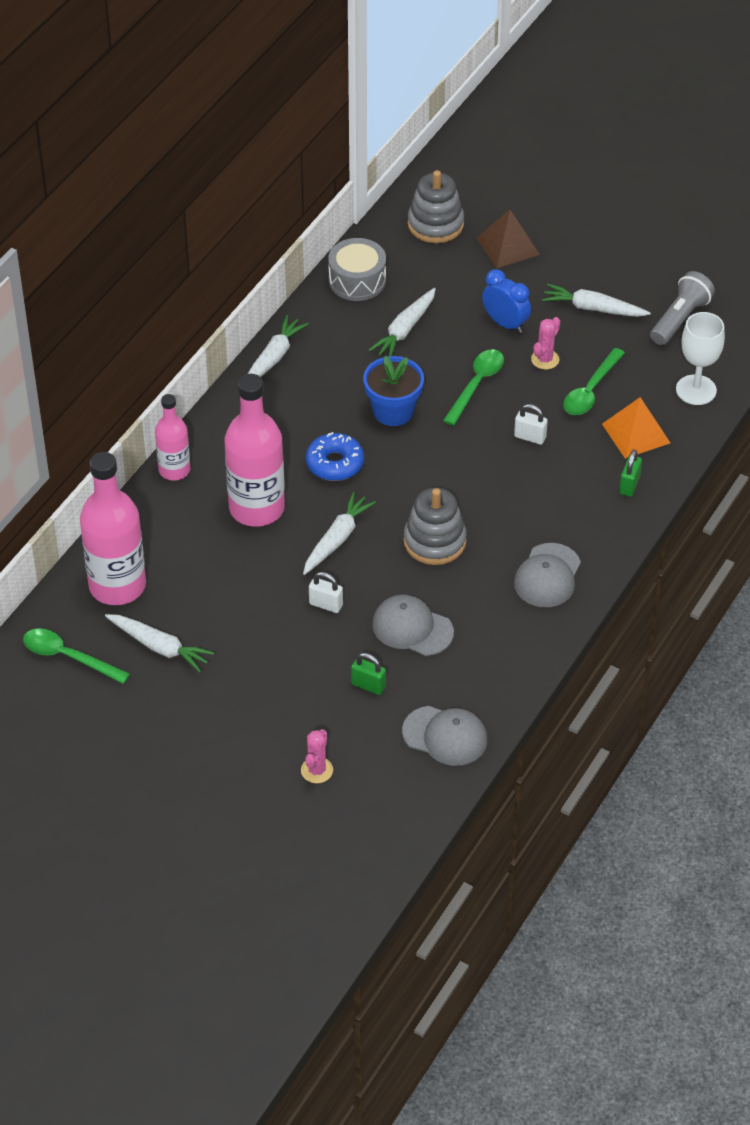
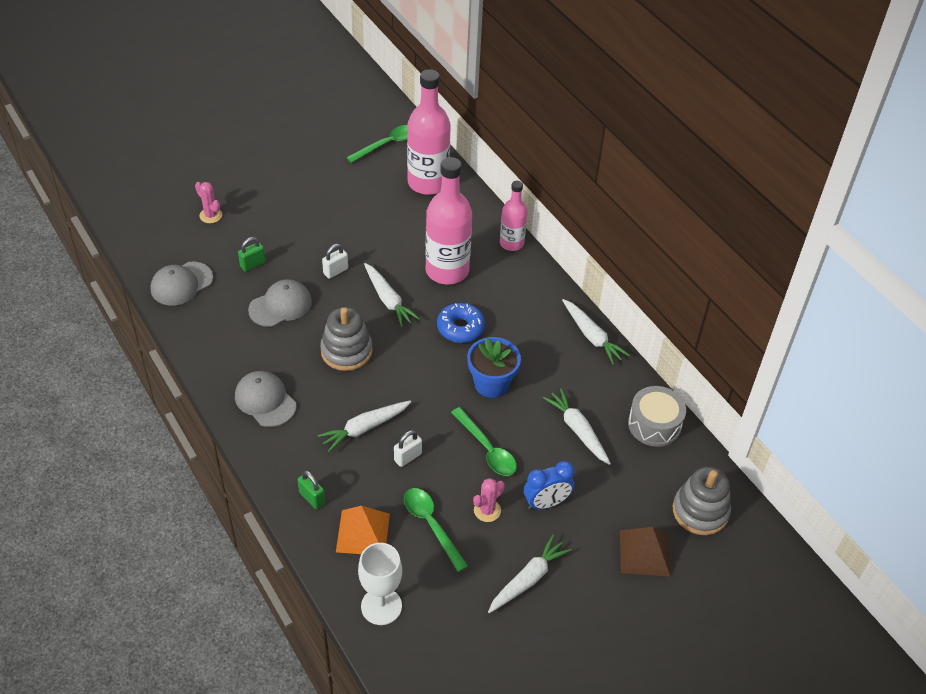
camera: 115 degrees right, 0 degrees up
(159, 647) = (363, 183): white carrot -> white carrot (364, 428)
(545, 359) = (487, 510): pink cactus -> pink cactus turned 75 degrees clockwise
(680, 319) = (475, 643): grey flashlight -> none

